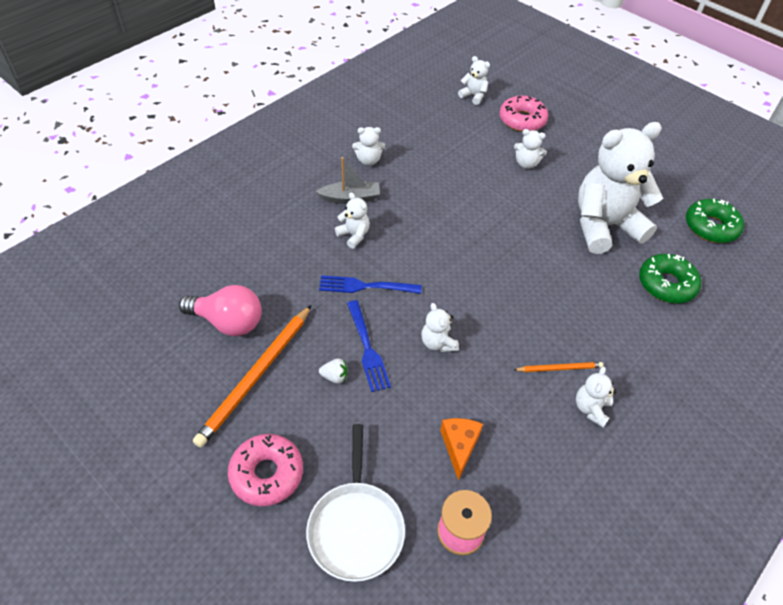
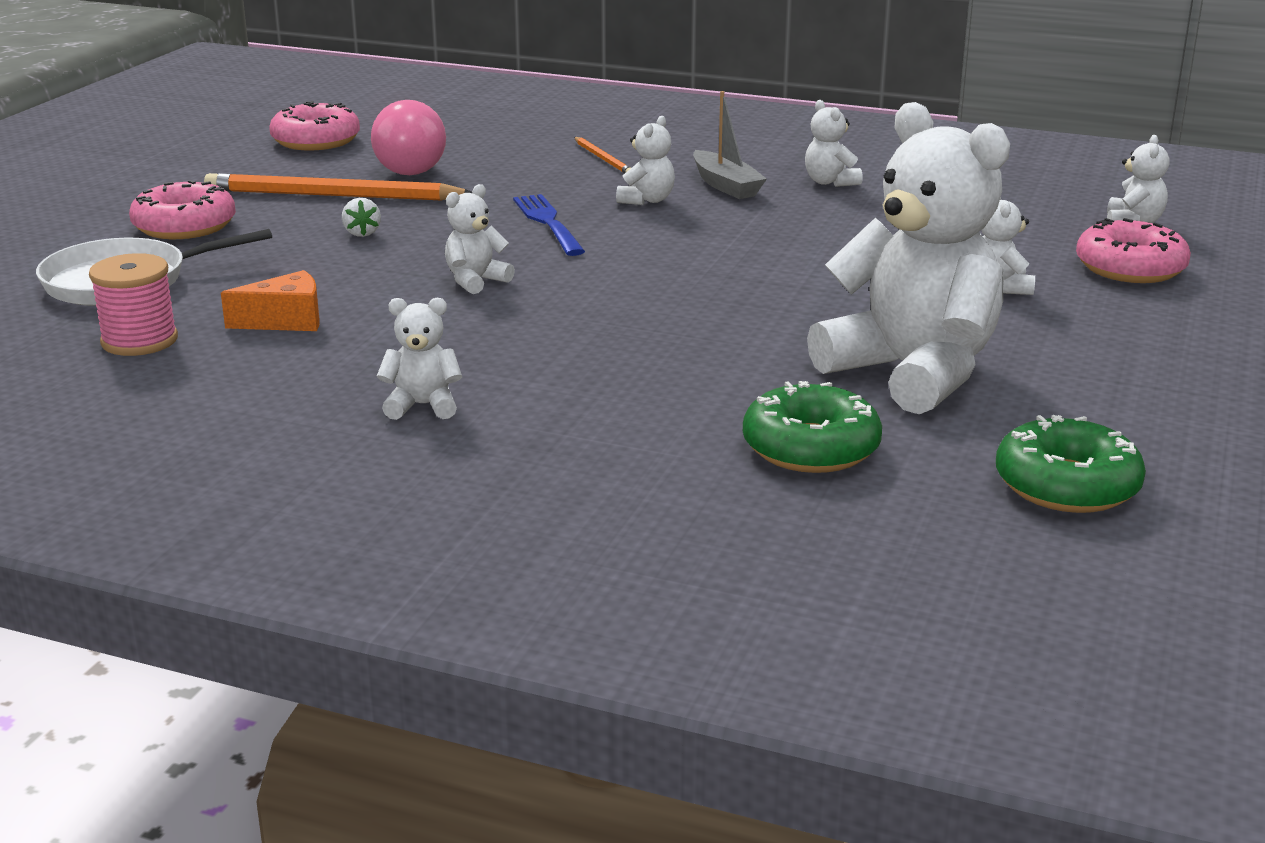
camera: 70 degrees right, 25 degrees down
(132, 360) = (316, 141): none -> pink donut
(367, 348) = (428, 242): blue fork -> none
(559, 368) = (494, 371): orange pencil -> orange pencil (603, 159)

